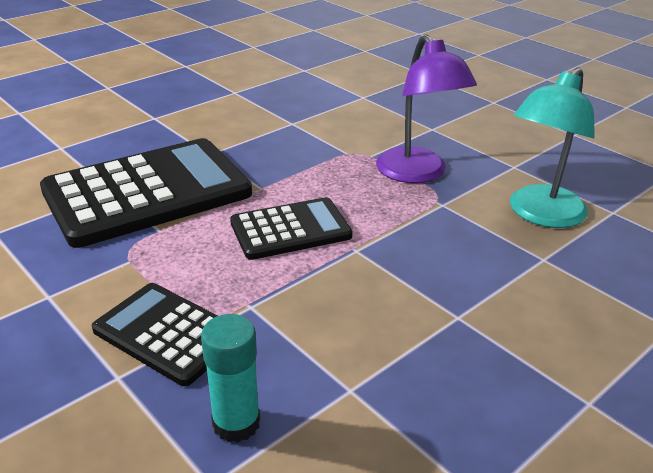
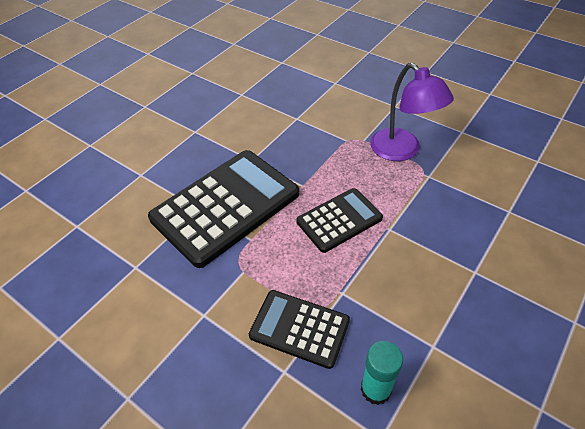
camera: 10 degrees left, 15 degrees up
(540, 215) = (494, 173): turquoise lamp -> none

